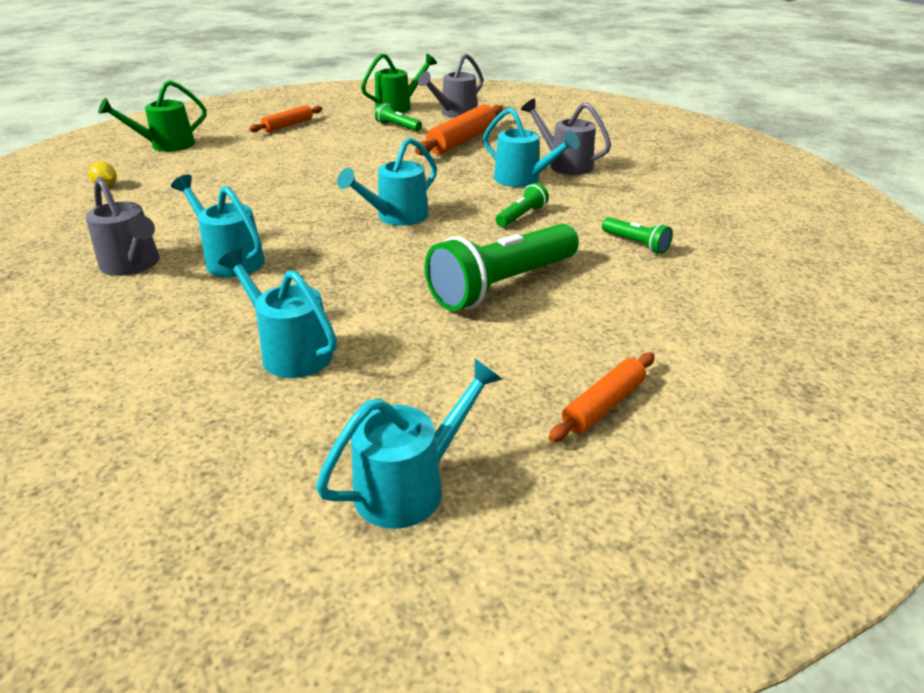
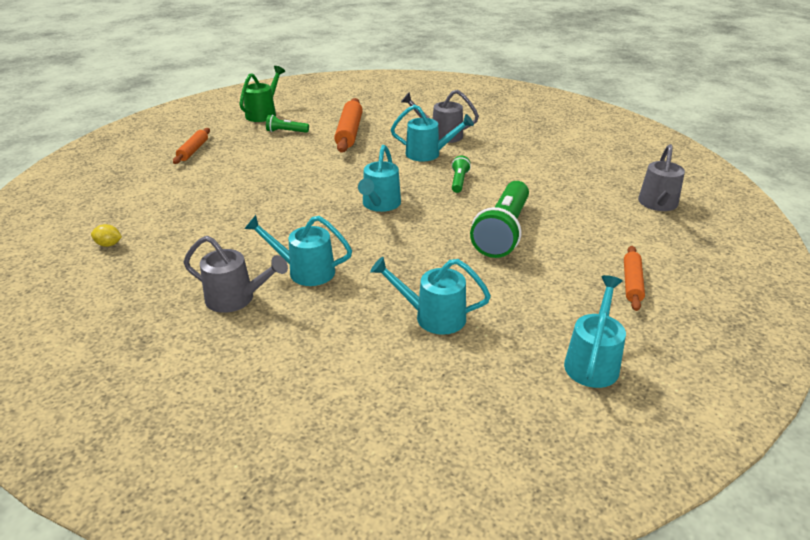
camera: 30 degrees left, 0 degrees up
(166, 145) = (108, 195): green watering can -> none
(454, 113) = (315, 110): grey watering can -> grey watering can (658, 205)
(636, 244) = (544, 181): green flashlight -> none

